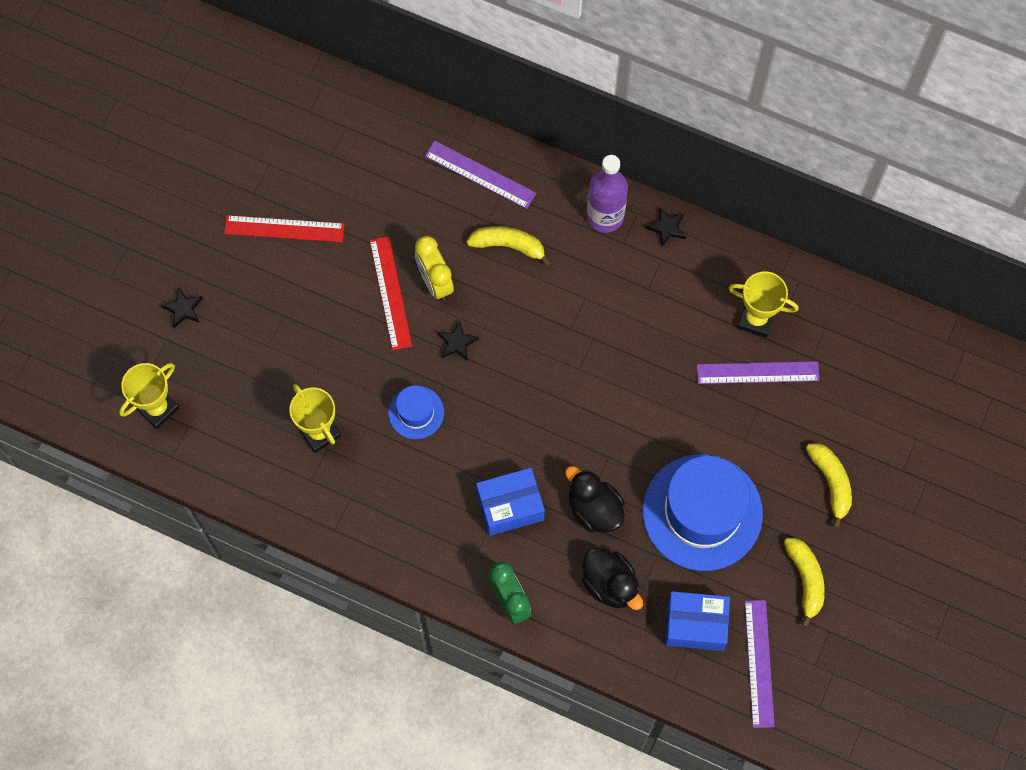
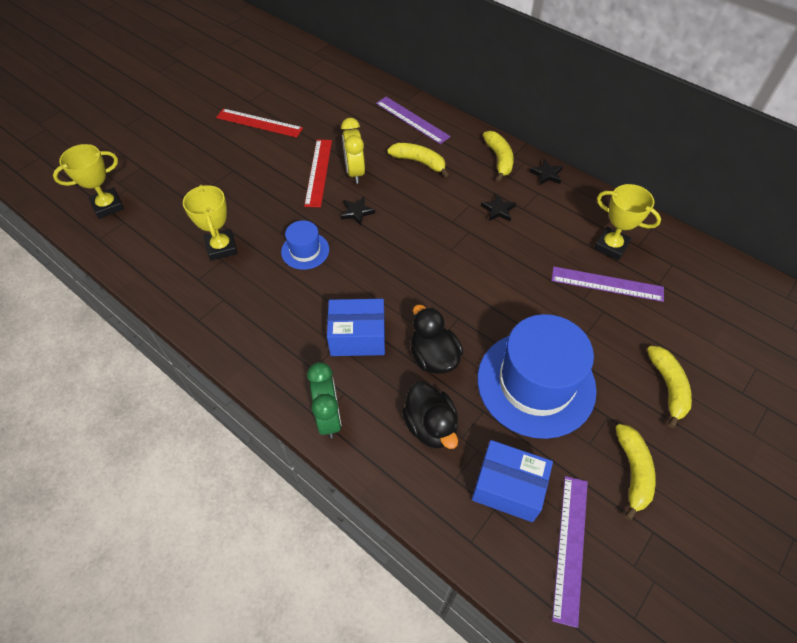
camera: 15 degrees right, 15 degrees down
(183, 309) = (163, 152): black star -> black star (498, 210)
(605, 216) = (499, 159): purple bottle -> yellow banana

